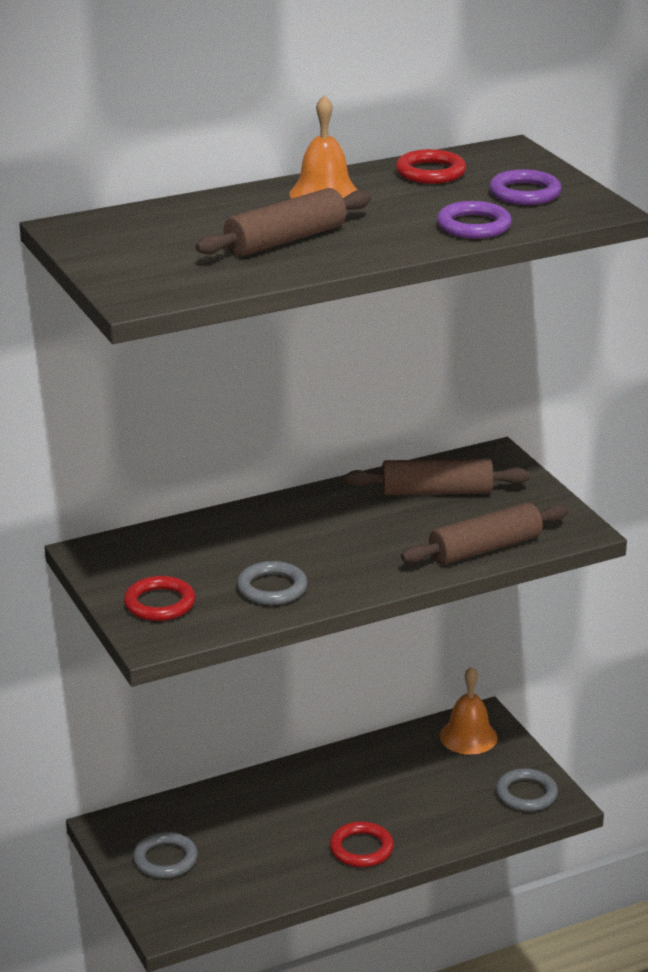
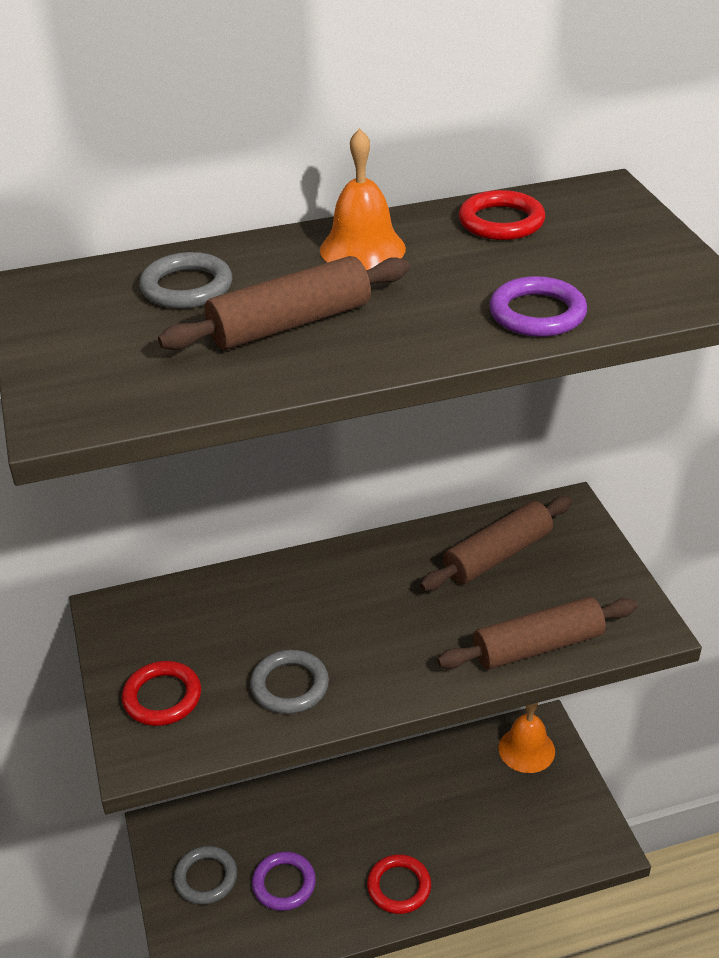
camera: 10 degrees right, 10 degrees up
(436, 491) = (497, 555): brown rolling pin -> brown rolling pin turned 45 degrees counterclockwise
(524, 193) = (613, 261): purple ring -> purple ring (284, 884)
(526, 794) = (574, 832): grey ring -> grey ring (187, 287)

